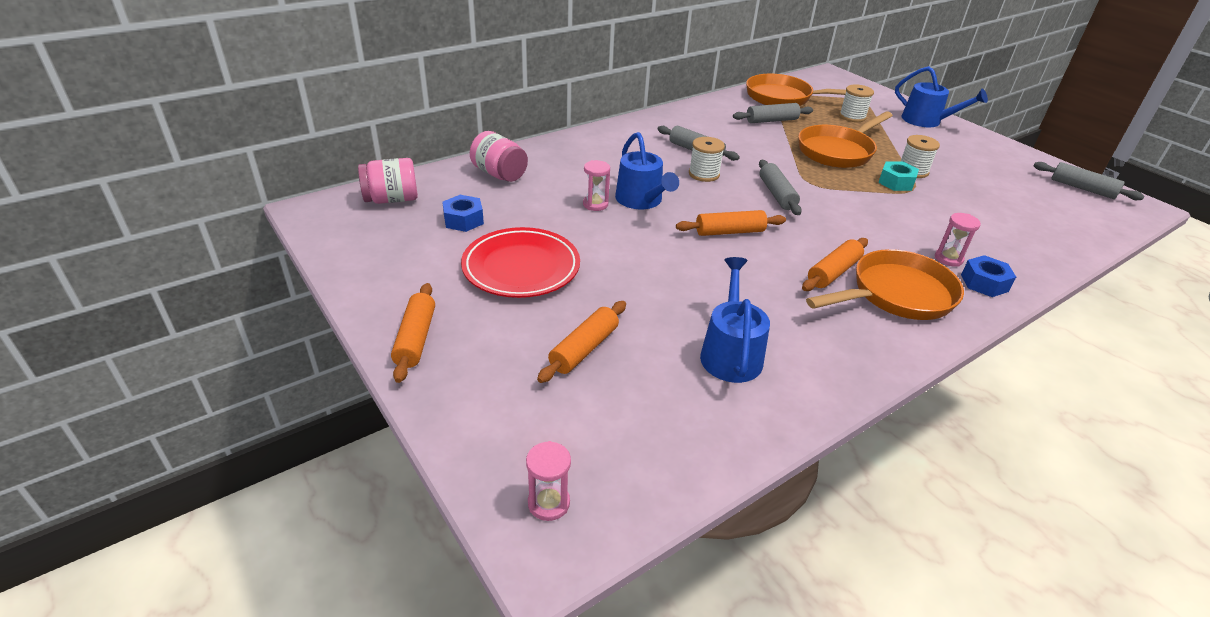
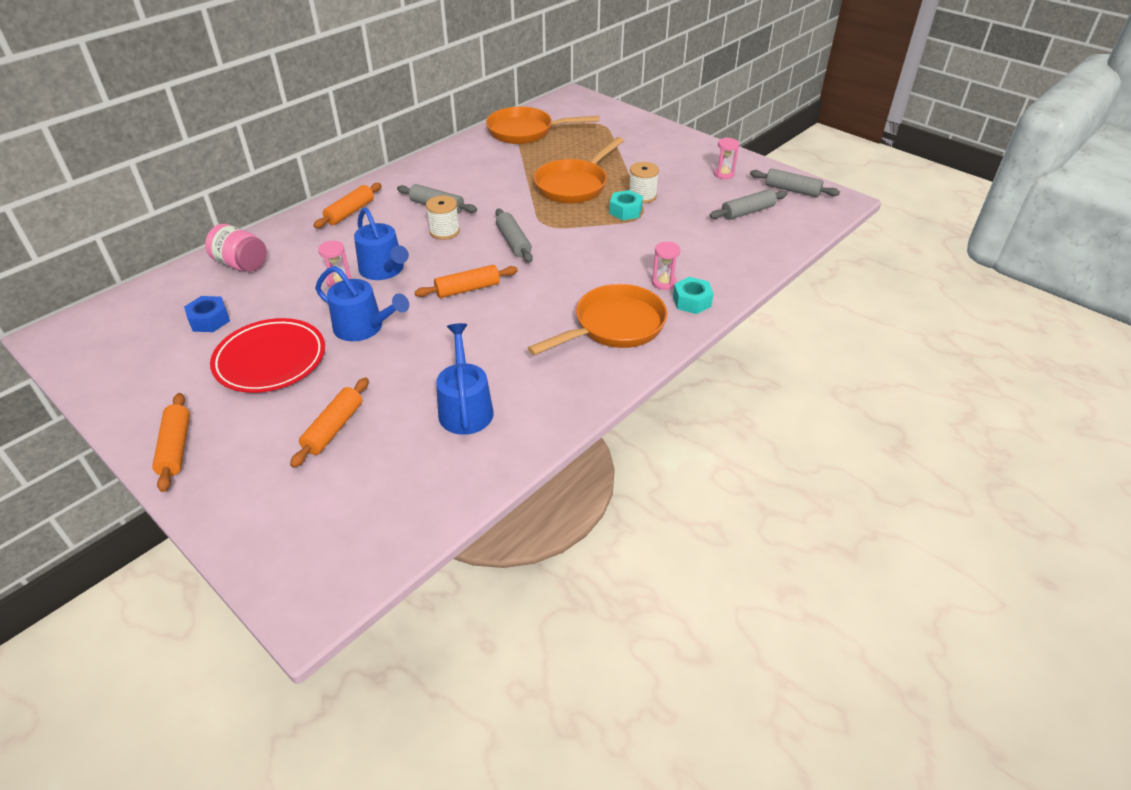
camera: 10 degrees left, 5 degrees up
(392, 199) = (134, 310): pink jar -> none
(548, 503) = (309, 568): pink hourglass -> pink hourglass (723, 174)
(771, 120) = (512, 160): grey rolling pin -> grey rolling pin (747, 212)
(833, 272) = (560, 314): orange rolling pin -> orange rolling pin (350, 212)
(852, 117) = (591, 144): white spool -> none
(926, 121) = (661, 138): blue watering can -> blue watering can (363, 327)
(984, 283) = (691, 301): blue nut -> turquoise nut

